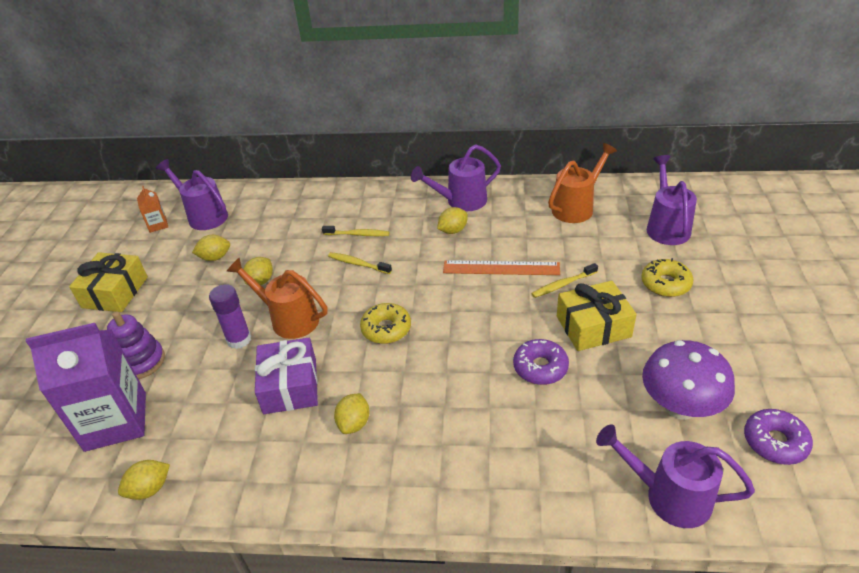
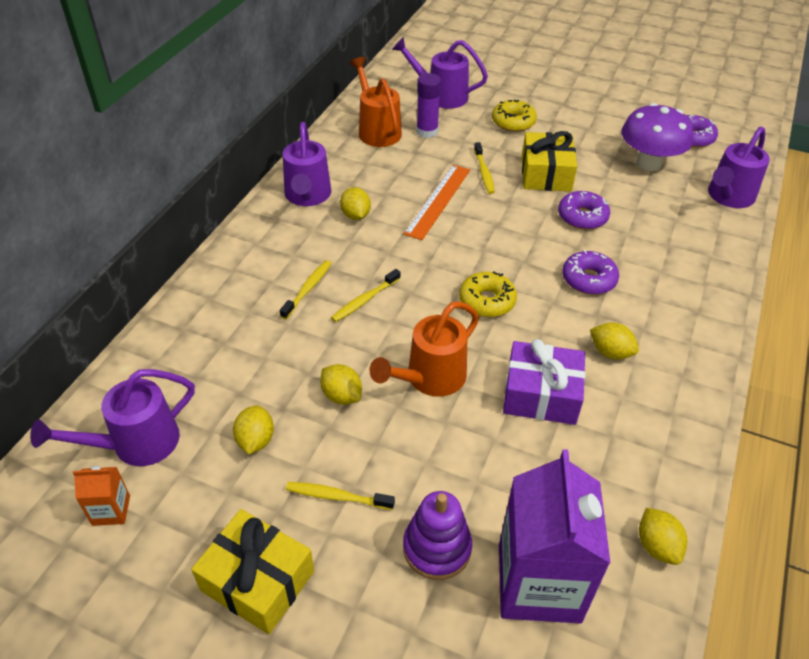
camera: 75 degrees left, 5 degrees up
(176, 305) = (337, 496): none -> yellow toothbrush
(239, 340) = (443, 432): purple glue stick -> purple glue stick (427, 131)
(446, 390) = (588, 279): none -> purple donut

